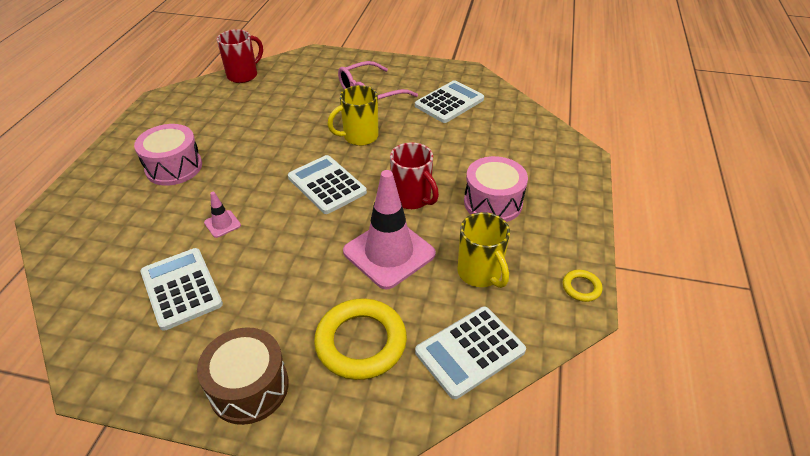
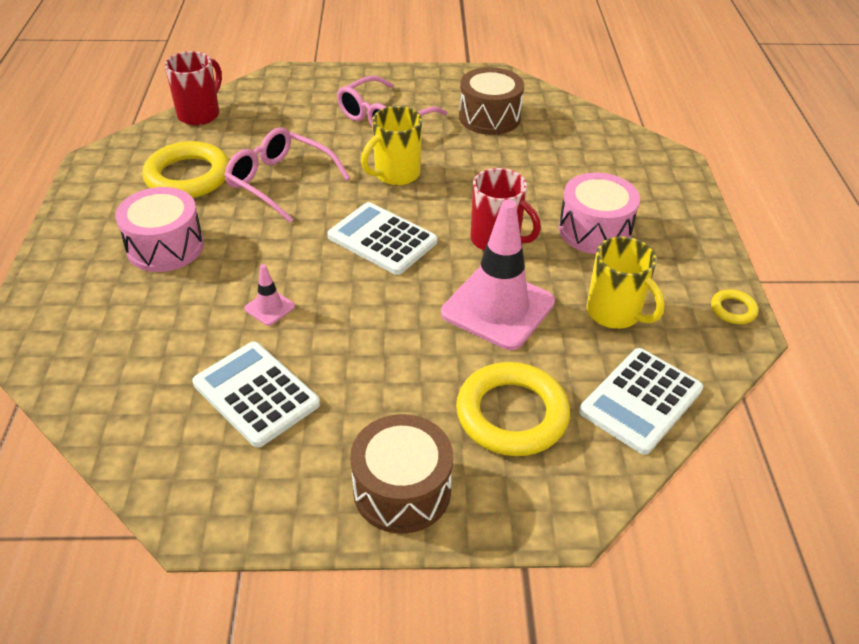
camera: 15 degrees left, 0 degrees up
(214, 118) = (188, 176): none -> yellow ring
(274, 131) = (280, 182): none -> pink glasses
(449, 102) = (489, 117): white calculator -> brown drum

